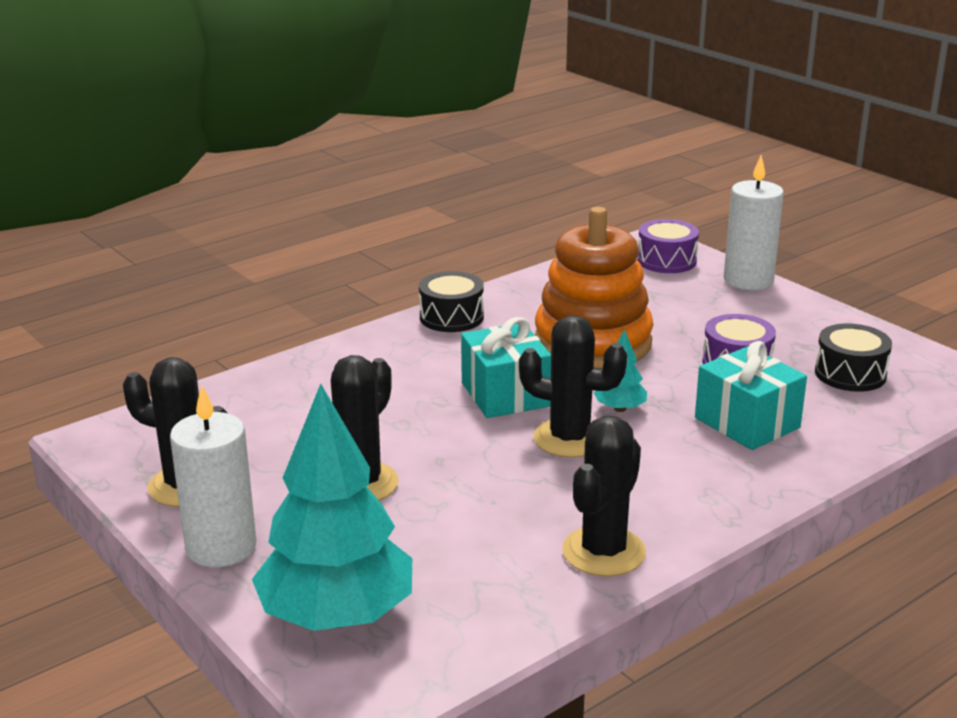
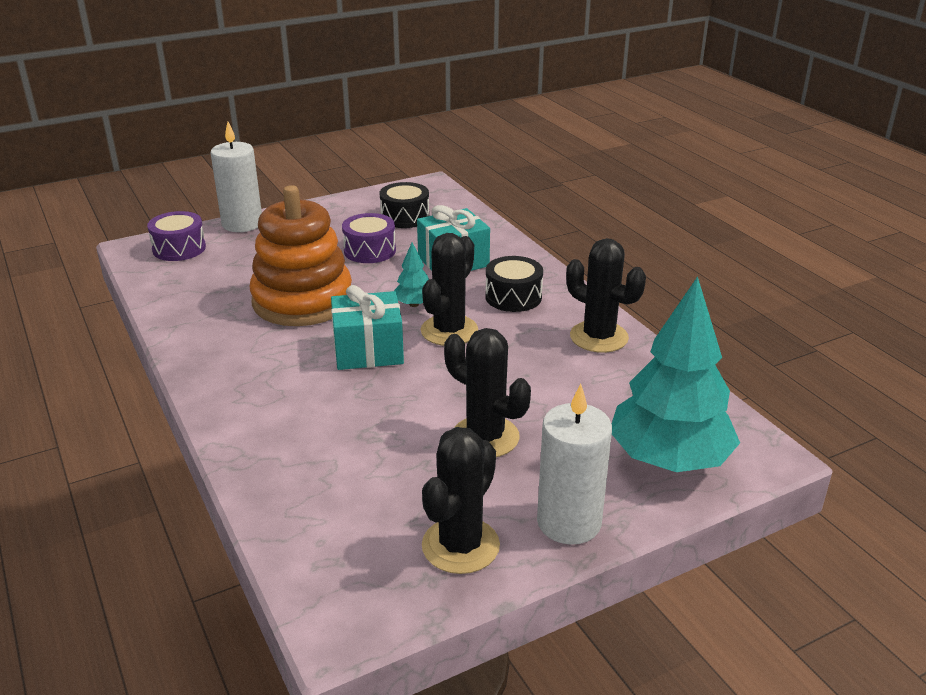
camera: 80 degrees left, 5 degrees up
(451, 317) = (207, 363): black drum -> black drum (513, 297)

